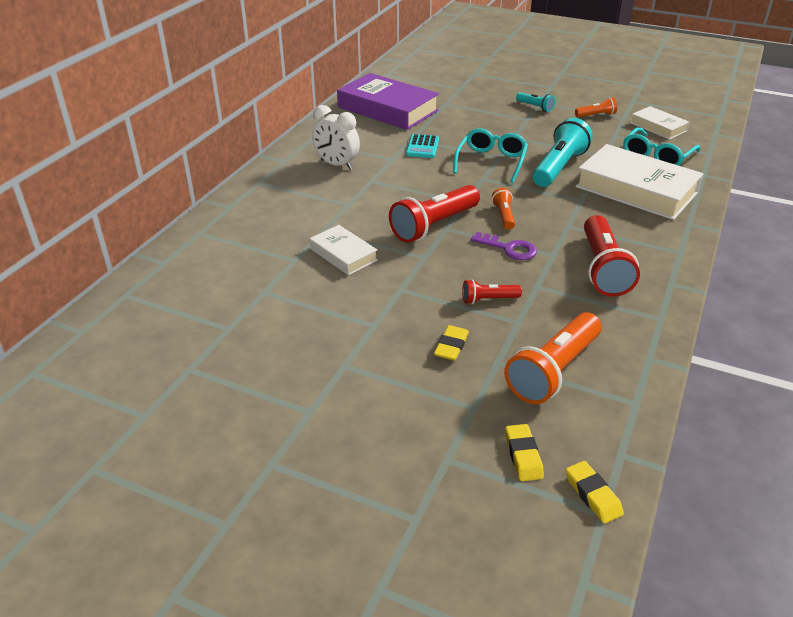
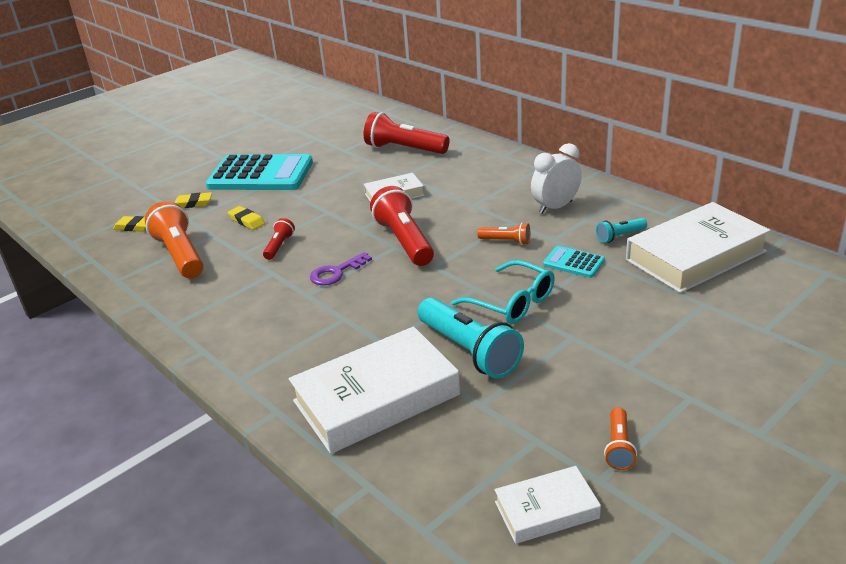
camera: 115 degrees right, 5 degrees down
(324, 385) = (260, 174): none -> turquoise calculator
(387, 109) = (695, 255): purple book -> white book
(503, 216) = (392, 283): orange flashlight -> orange flashlight (506, 241)
(535, 107) = (671, 387): turquoise flashlight -> turquoise flashlight (620, 236)
(593, 495) = (83, 242): yellow eraser -> yellow eraser (193, 203)
(603, 269) = (261, 317): red flashlight -> red flashlight (404, 149)
(657, 156) = (448, 459): turquoise glasses -> none

